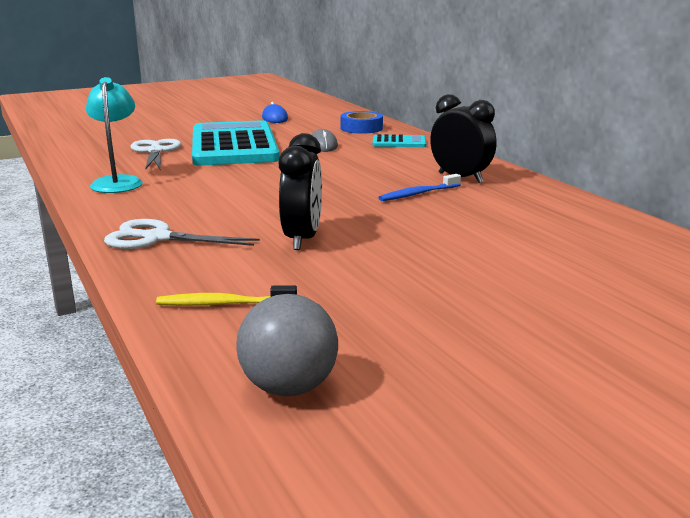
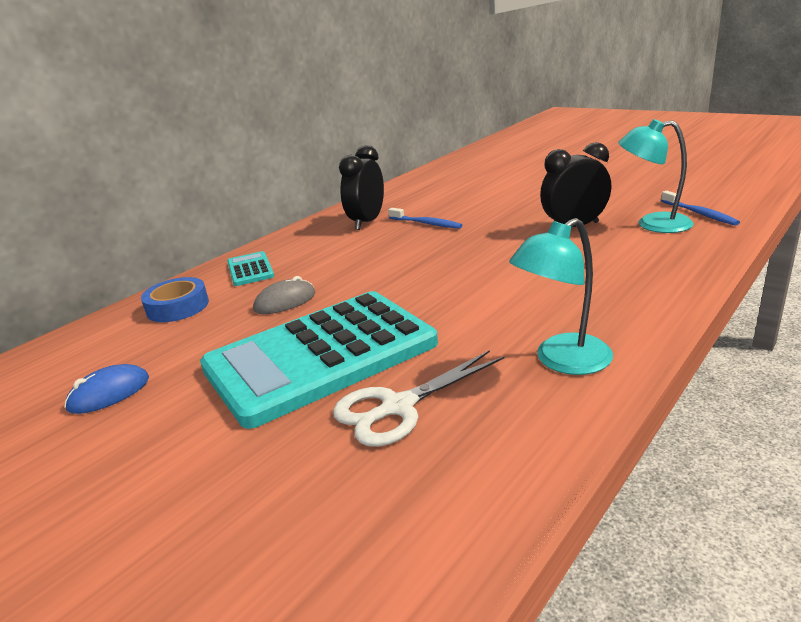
camera: 110 degrees left, 5 degrees up
(157, 238) = (658, 267): white scissors -> none
(223, 304) = (699, 214): yellow toothbrush -> blue toothbrush
(243, 271) = (652, 224): none -> turquoise lamp
(289, 387) = (732, 182): grey ball -> none

